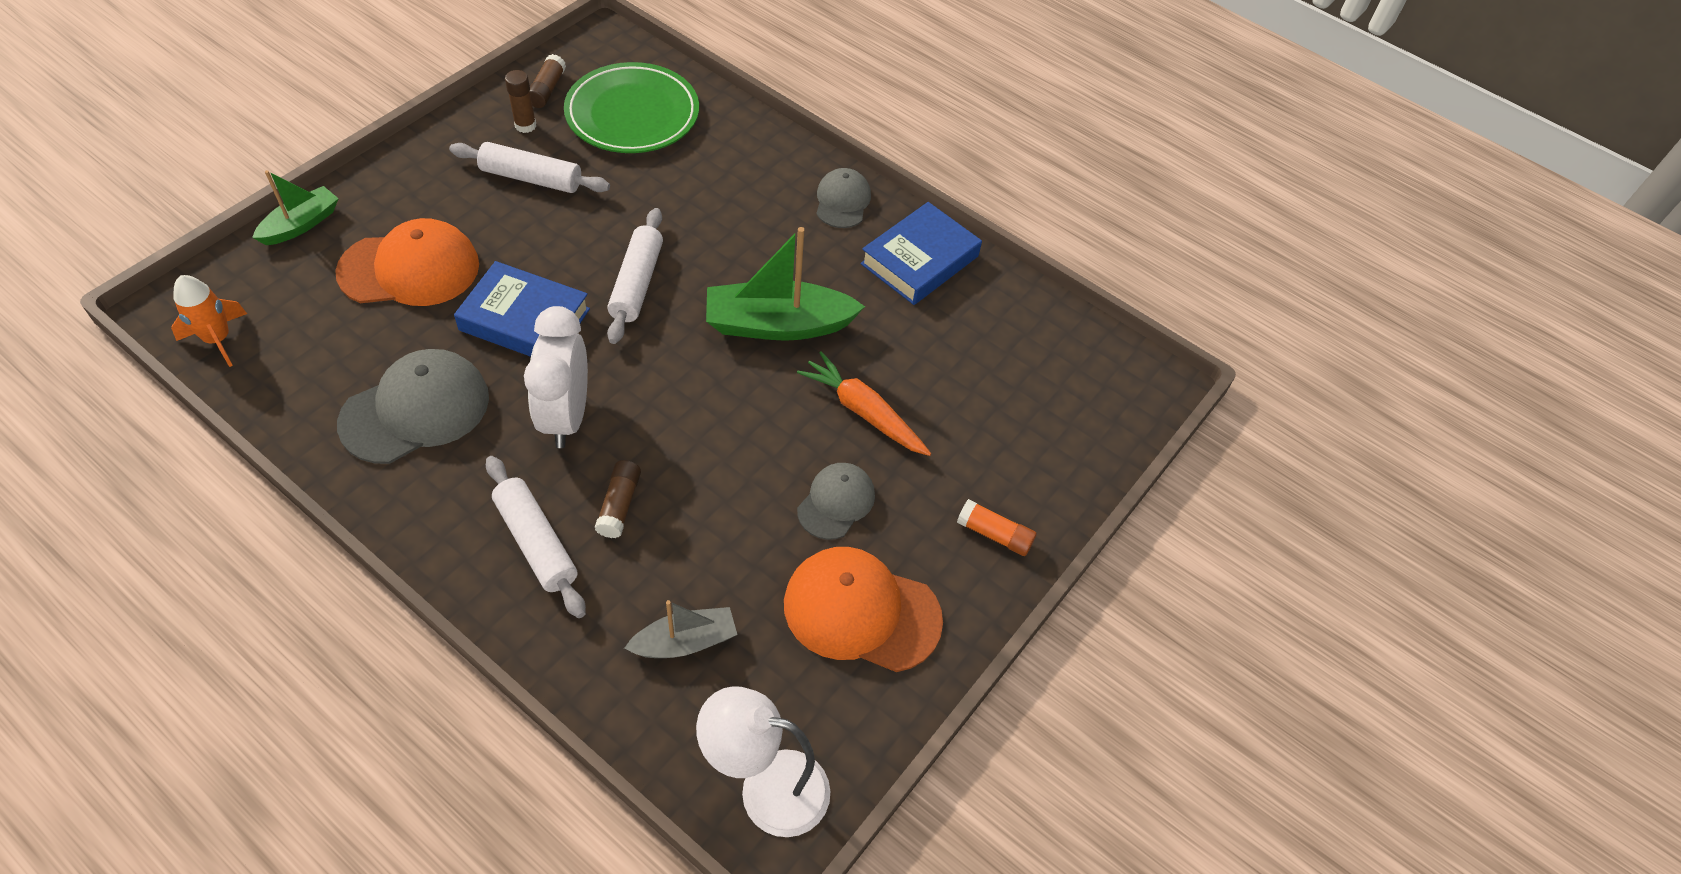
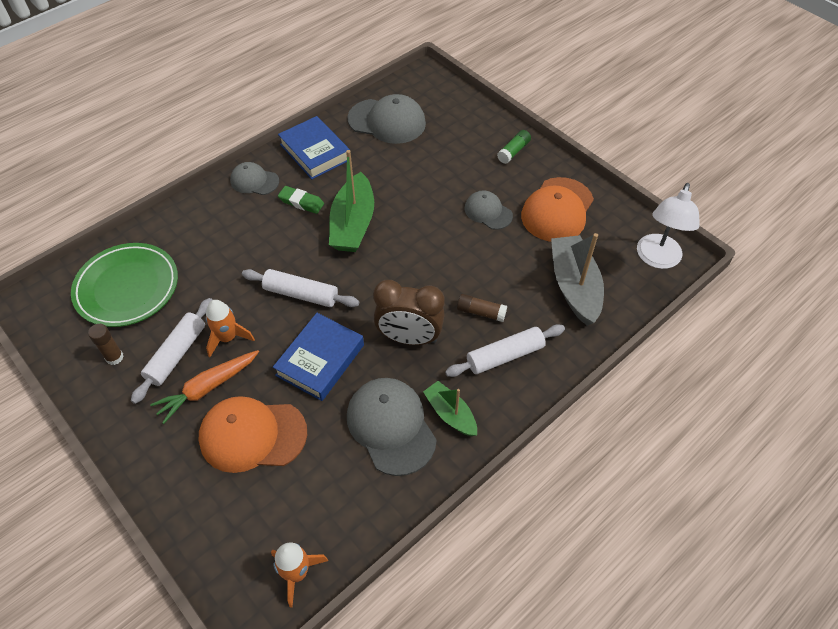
camera: 75 degrees left, 0 degrees up
(301, 224) = (180, 520): green boat -> green boat (450, 414)
(409, 269) = (252, 435): orange cap -> orange cap turned 90 degrees counterclockwise
(547, 89) = (76, 342): brown glue stick -> none
(558, 221) = (228, 338): none -> orange rocket
(566, 416) = (409, 338): white clock -> brown clock
(685, 642) = (574, 286): grey boat -> grey boat, size x1.70
(811, 259) = (301, 202): none -> green eraser
(863, 412) = (427, 192): orange carrot -> orange carrot (208, 388)
(994, 534) = (513, 151): orange glue stick -> green glue stick
(1017, 342) = (387, 121): none -> grey cap

